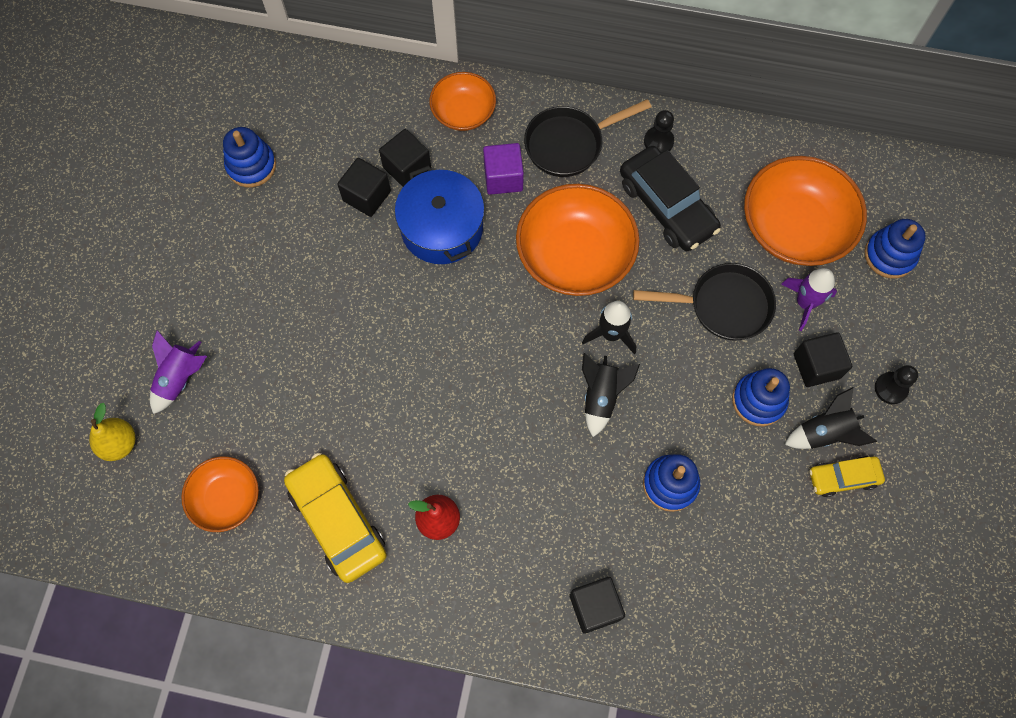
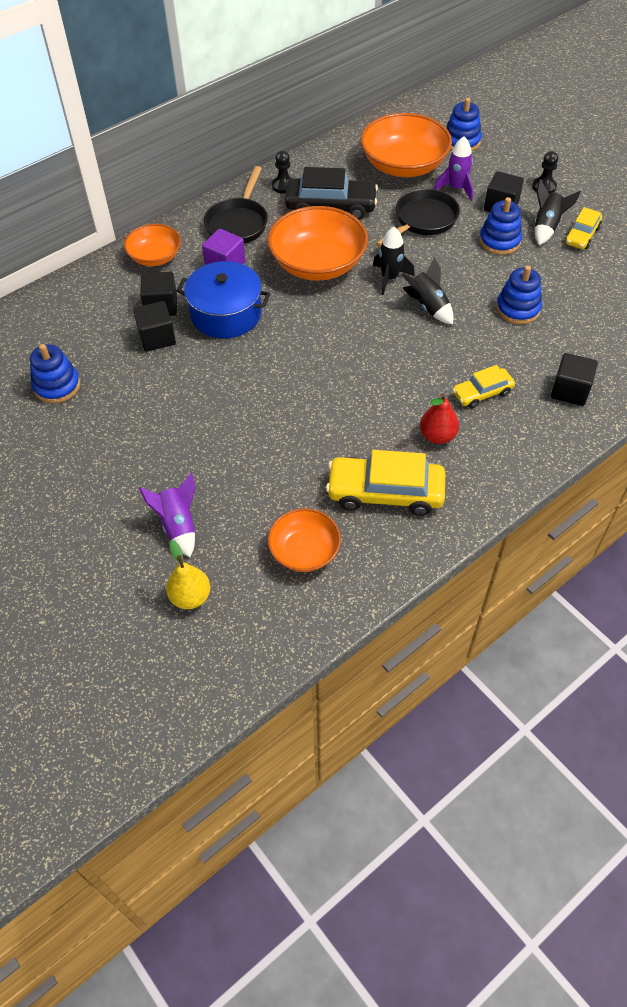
camera: 50 degrees left, 15 degrees down
(525, 525) = (482, 393): none -> yellow car

